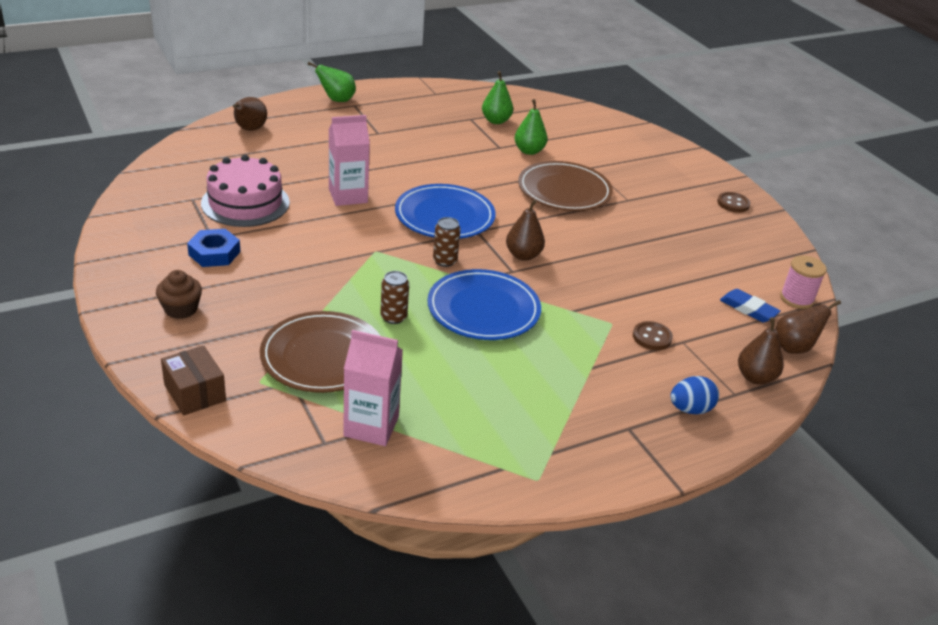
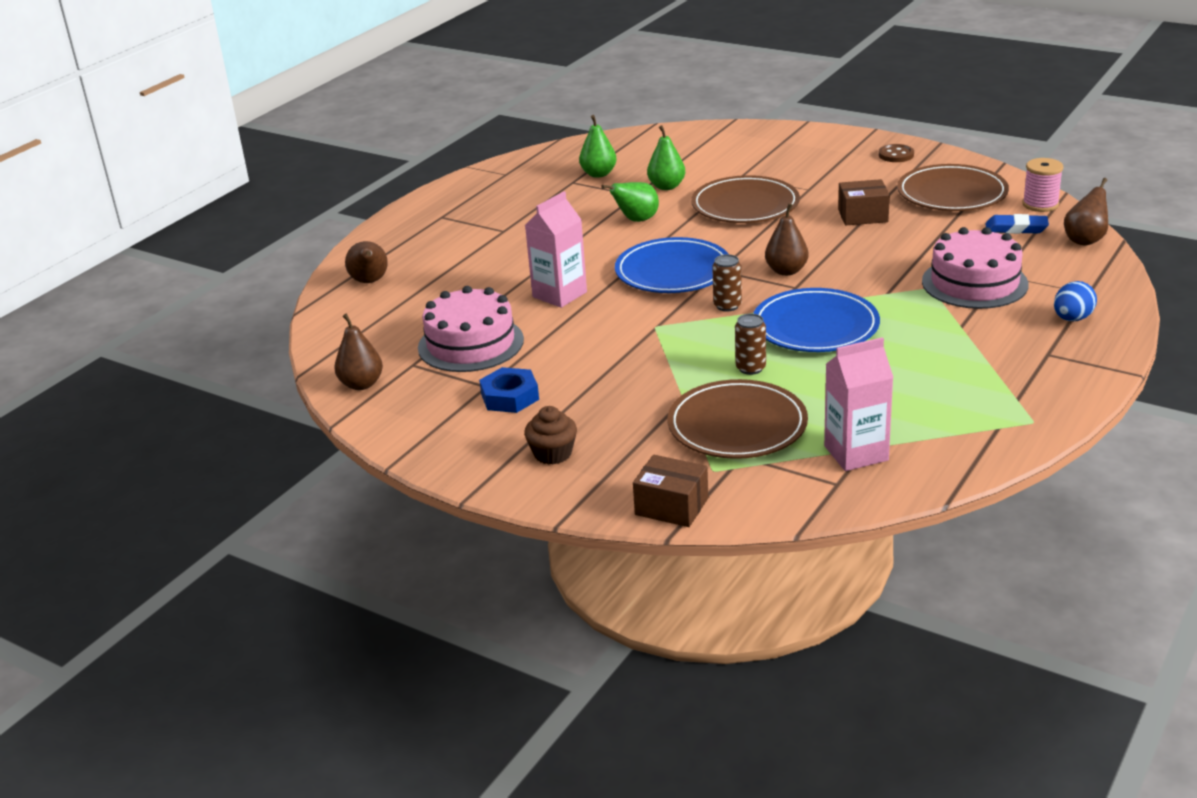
camera: 25 degrees left, 5 degrees down
(336, 100) = (416, 219): green pear -> green pear (636, 220)
(640, 240) = (863, 216): none -> brown box
(652, 337) = (974, 283): brown button -> pink cake
(735, 255) = (952, 193): none -> brown plate
(755, 377) = (1087, 274): brown pear -> brown pear (361, 384)

